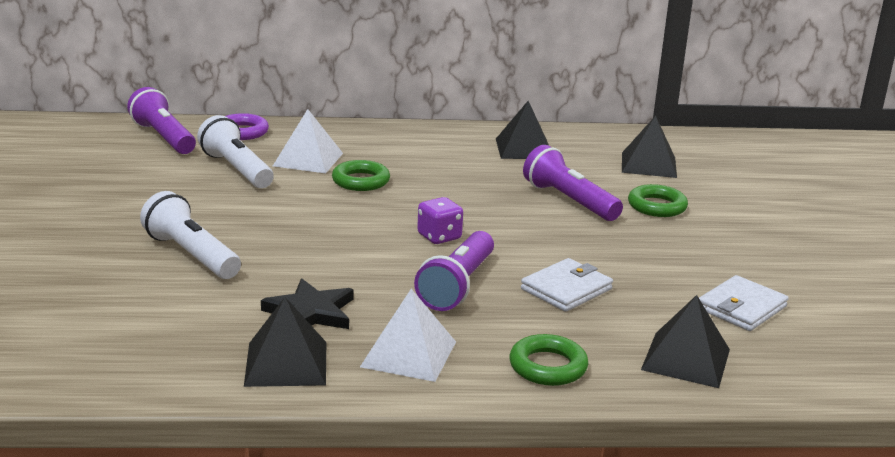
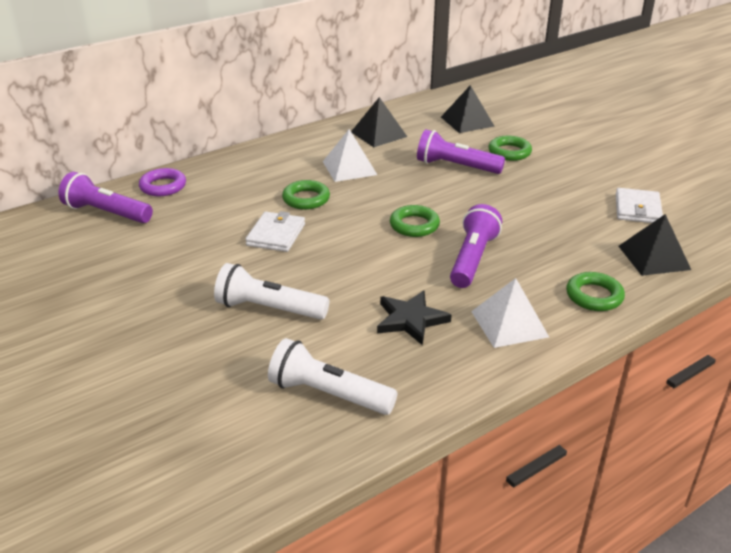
camera: 30 degrees left, 10 degrees up
(237, 169) = (204, 221): white flashlight -> white flashlight (328, 394)
(286, 363) = (447, 367): black pyramid -> none
(308, 159) = (245, 193): white pyramid -> white pyramid (349, 168)
(439, 237) = (414, 225): purple dice -> green ring
(457, 286) = (472, 259): purple flashlight -> purple flashlight turned 150 degrees counterclockwise
(566, 289) = (535, 235): white wallet -> white wallet (276, 235)

